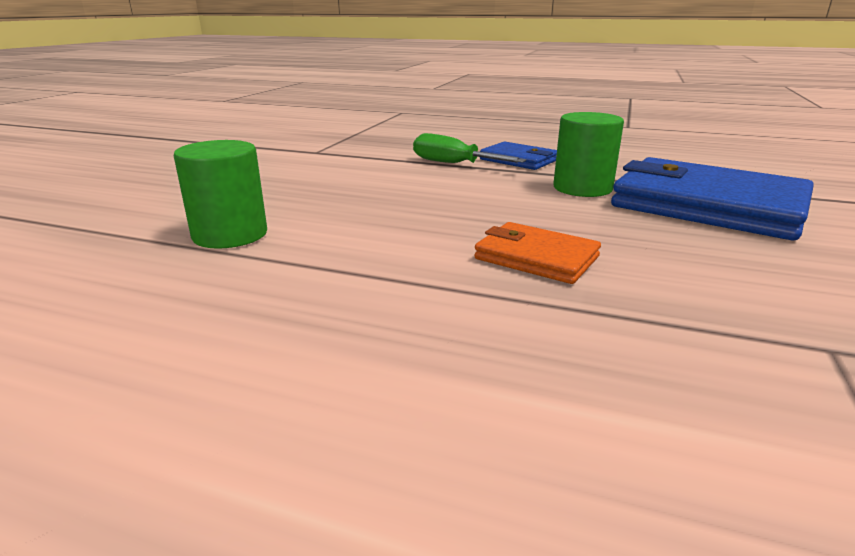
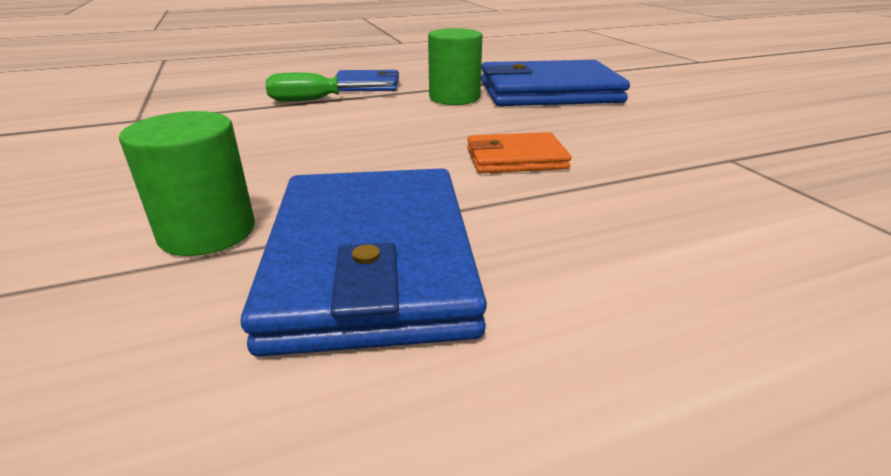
camera: 40 degrees left, 5 degrees up
(279, 291) = (372, 261): none -> blue wallet

